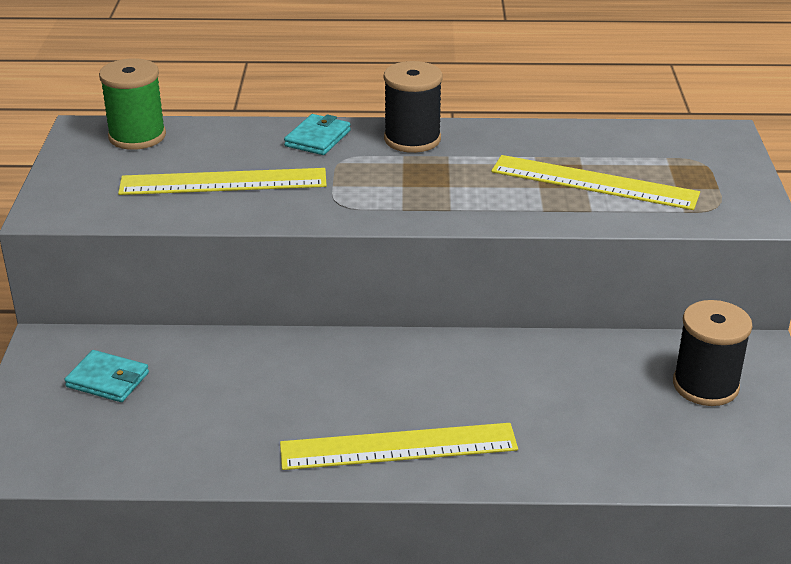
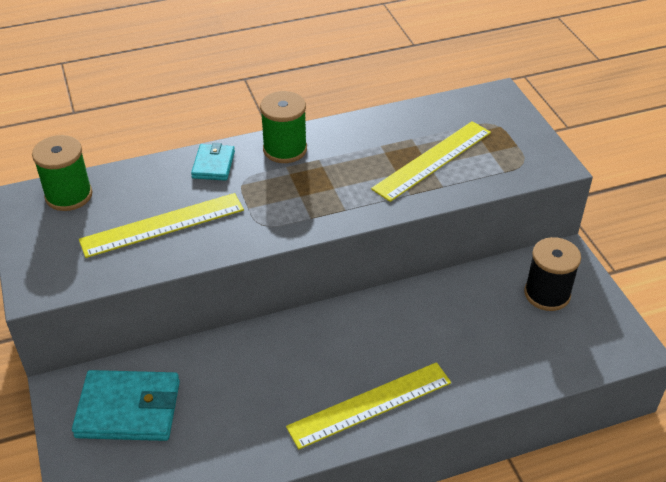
camera: 20 degrees left, 10 degrees up
(107, 380) = (128, 409): turquoise wallet -> turquoise wallet, size x1.79
(412, 139) = (285, 149): black spool -> green spool
(594, 182) = (432, 160): yellow ruler -> yellow ruler turned 45 degrees counterclockwise

